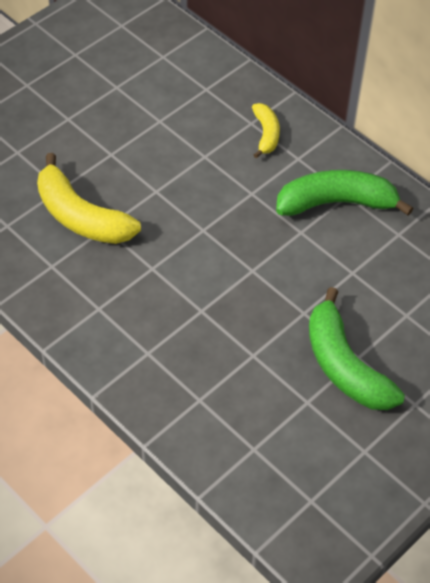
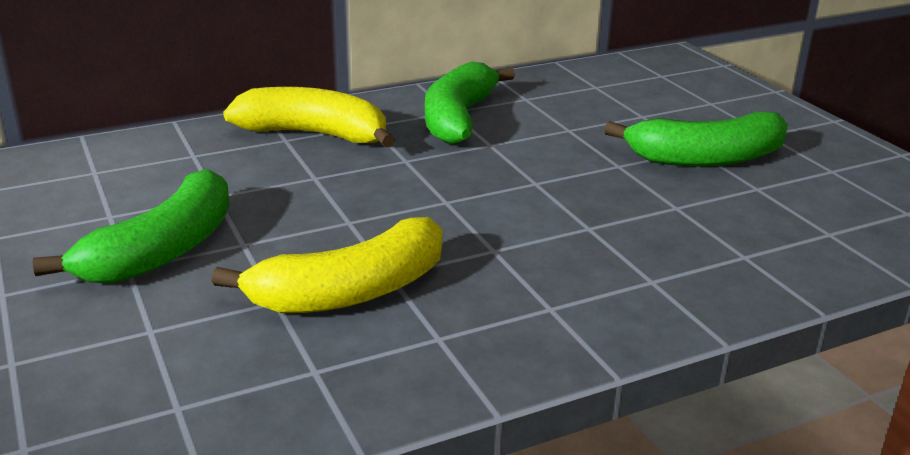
camera: 70 degrees left, 25 degrees down
(90, 124) = (163, 250): none -> green banana
(266, 134) = (314, 134): yellow banana -> yellow banana, size x1.83

